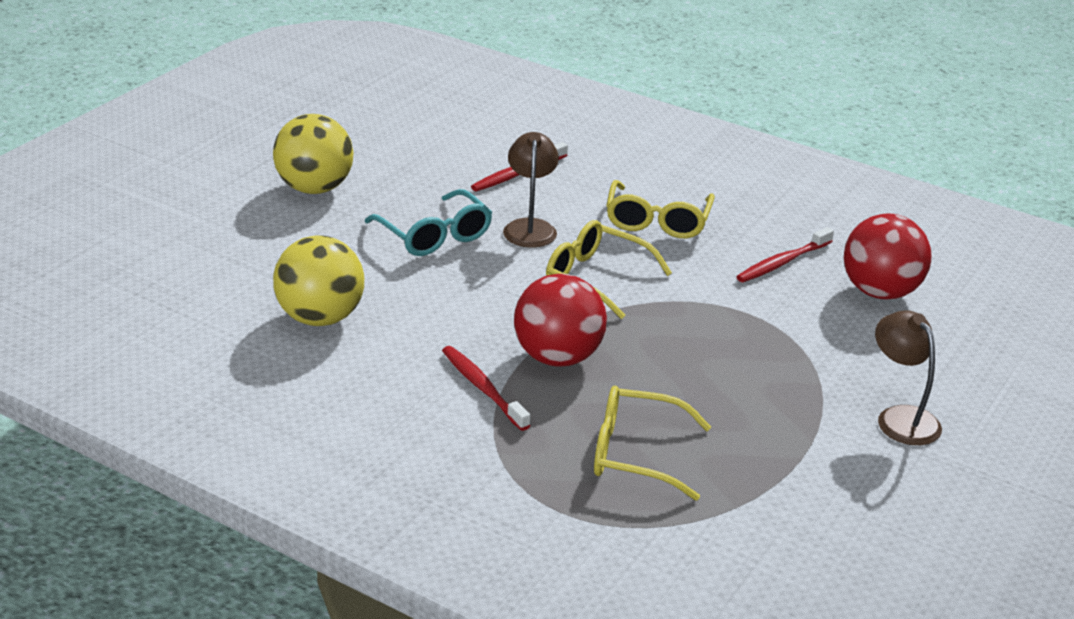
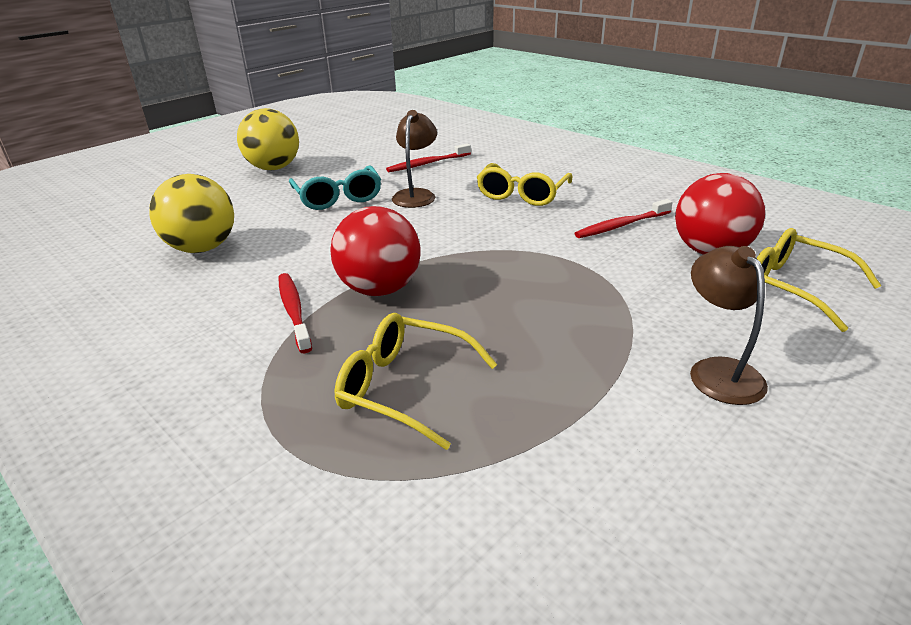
camera: 15 degrees right, 0 degrees up
(595, 278) = (450, 230): yellow glasses -> yellow glasses (794, 287)

